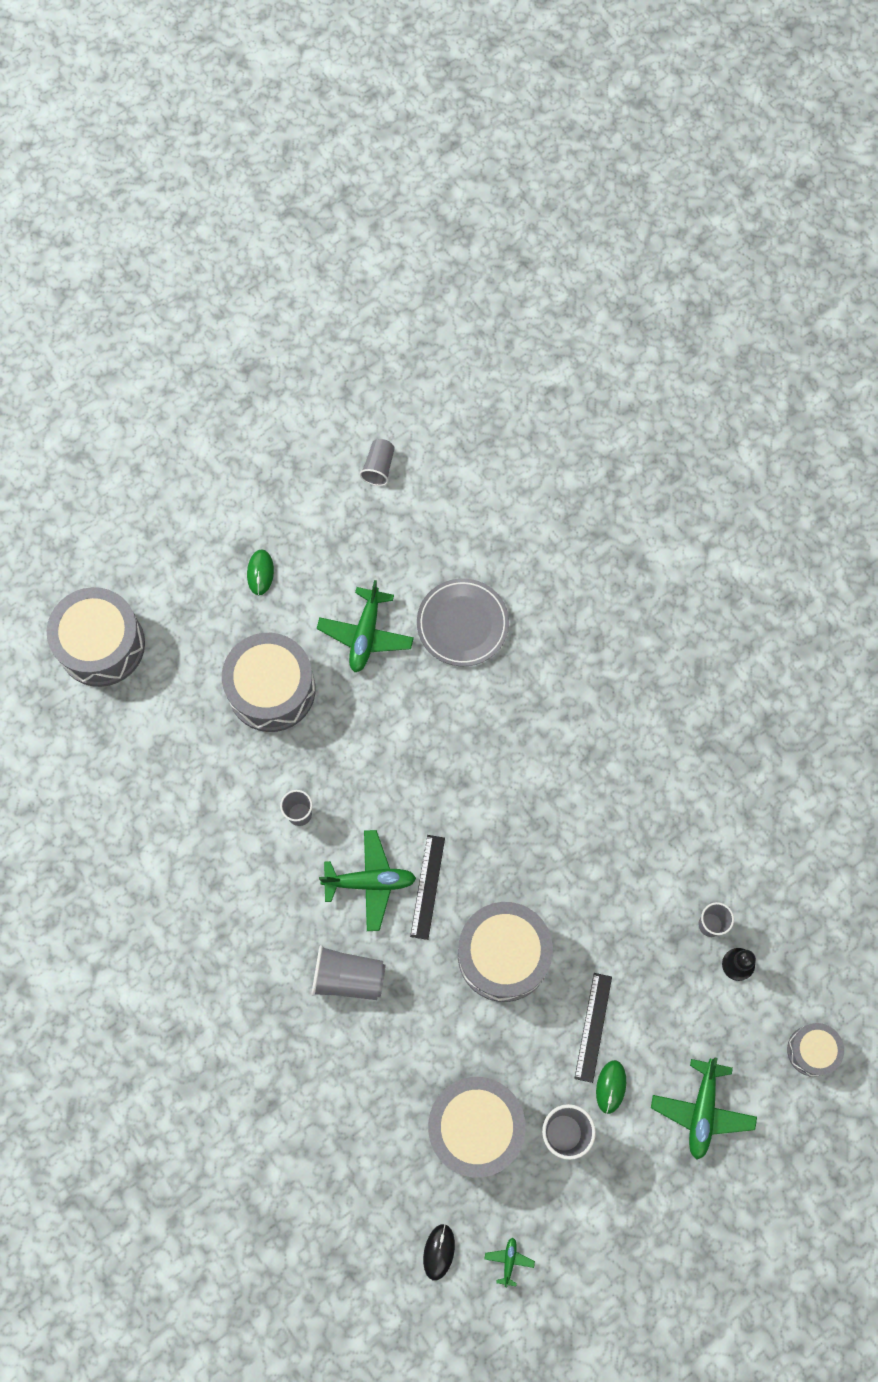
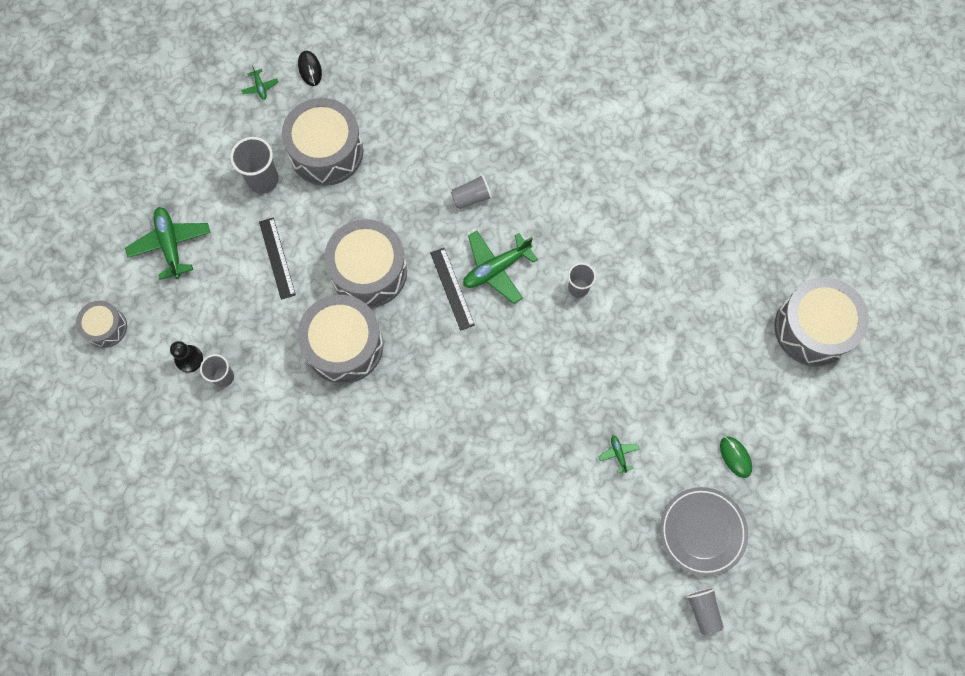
camera: 150 degrees right, 0 degrees up
(271, 689) = (661, 368): grey drum -> grey drum (344, 345)
(348, 977) = (471, 197): grey cup -> grey cup, size x0.65
(365, 634) = (618, 454): green plane -> green plane, size x0.47
(462, 624) = (546, 508): grey plate -> grey plate (702, 531)
(611, 1087) = (244, 226): green mouse -> none

